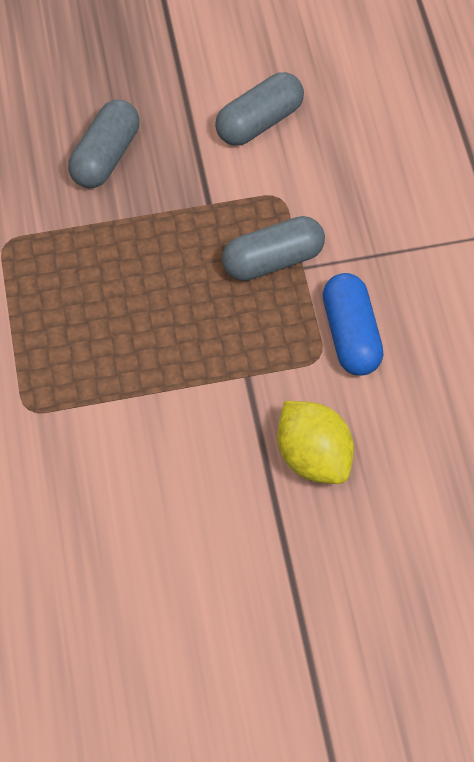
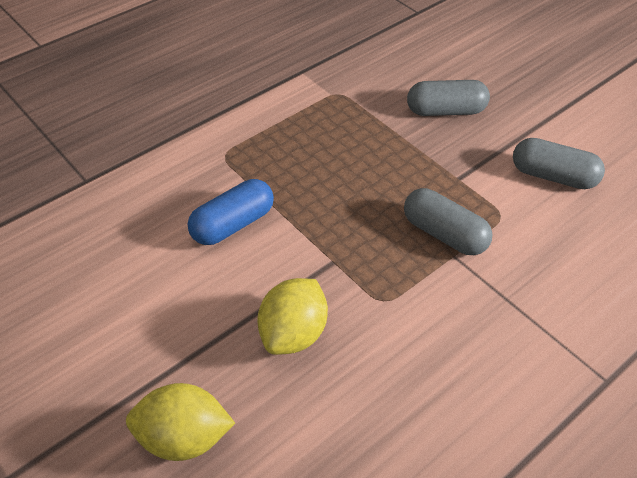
camera: 60 degrees right, 15 degrees down
(350, 334) = (420, 312): blue capsule -> blue capsule (232, 224)
(374, 601) = (183, 438): none -> yellow lemon

